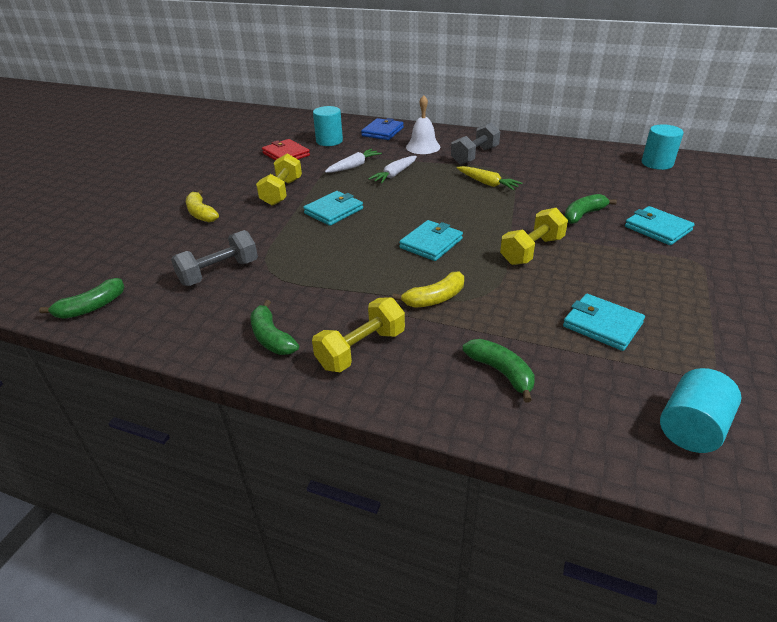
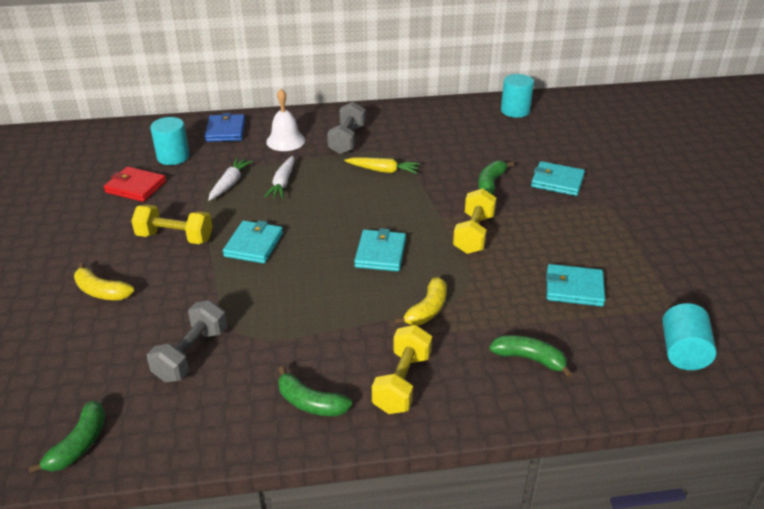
camera: 30 degrees left, 0 degrees up
(282, 192) = (175, 237): yellow dumbbell -> yellow dumbbell turned 60 degrees counterclockwise

